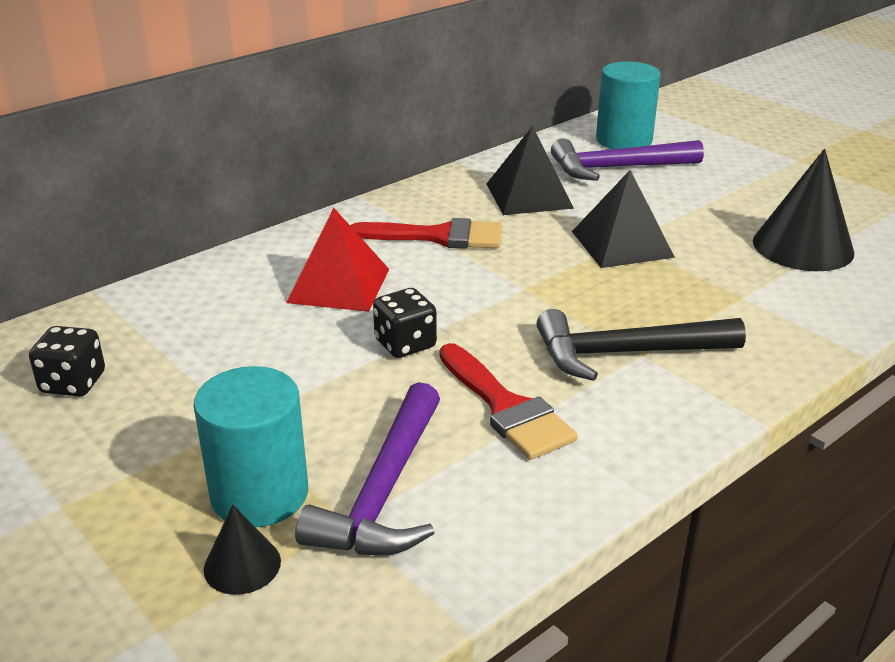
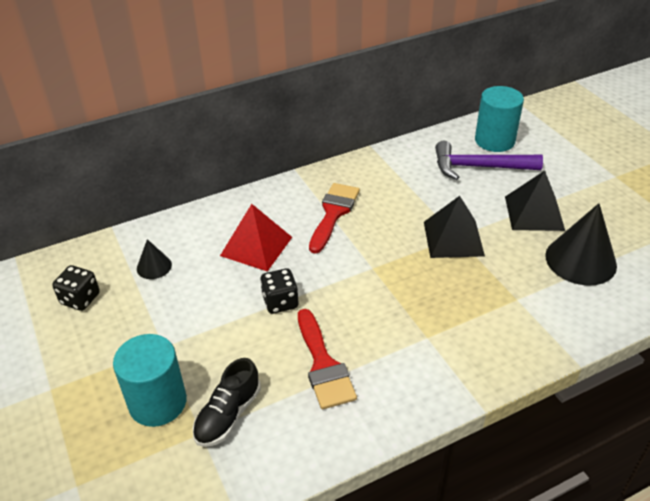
camera: 15 degrees right, 10 degrees up
(242, 565) = (133, 451): black cone -> black cone (154, 266)
(384, 491) = (228, 415): purple hammer -> black shoe
(438, 236) = (333, 213): red brush -> red brush turned 90 degrees counterclockwise
(529, 196) = (407, 185): black pyramid -> black pyramid (534, 213)
(626, 353) = (417, 334): black hammer -> none

